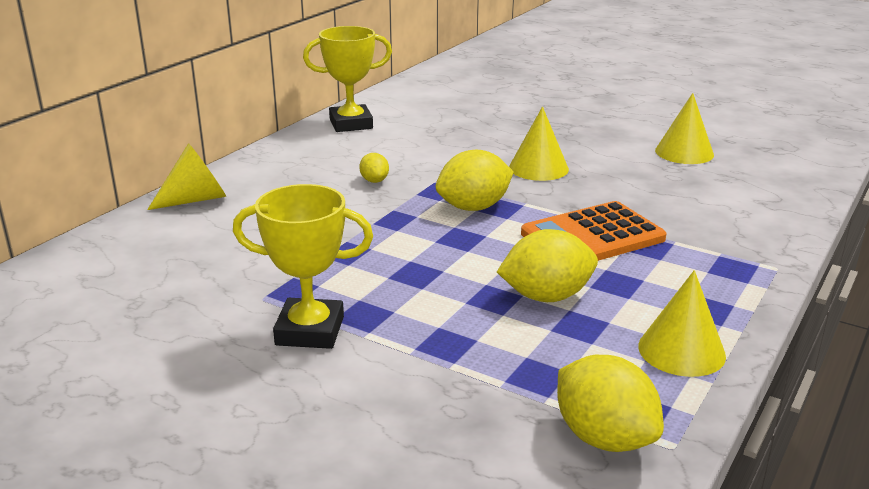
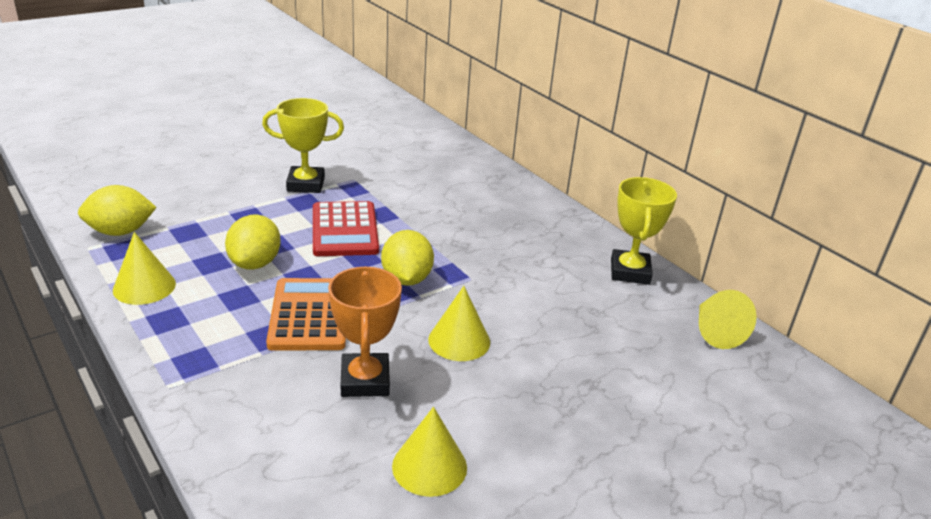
camera: 110 degrees right, 5 degrees up
(196, 199) = (505, 182): yellow cone -> yellow cone (715, 332)
(310, 331) = (306, 184): yellow trophy -> yellow trophy turned 60 degrees clockwise
(374, 181) = (490, 251): yellow lemon -> none
(411, 265) = (344, 230): none -> red calculator
(639, 190) = (365, 380): none -> orange trophy

